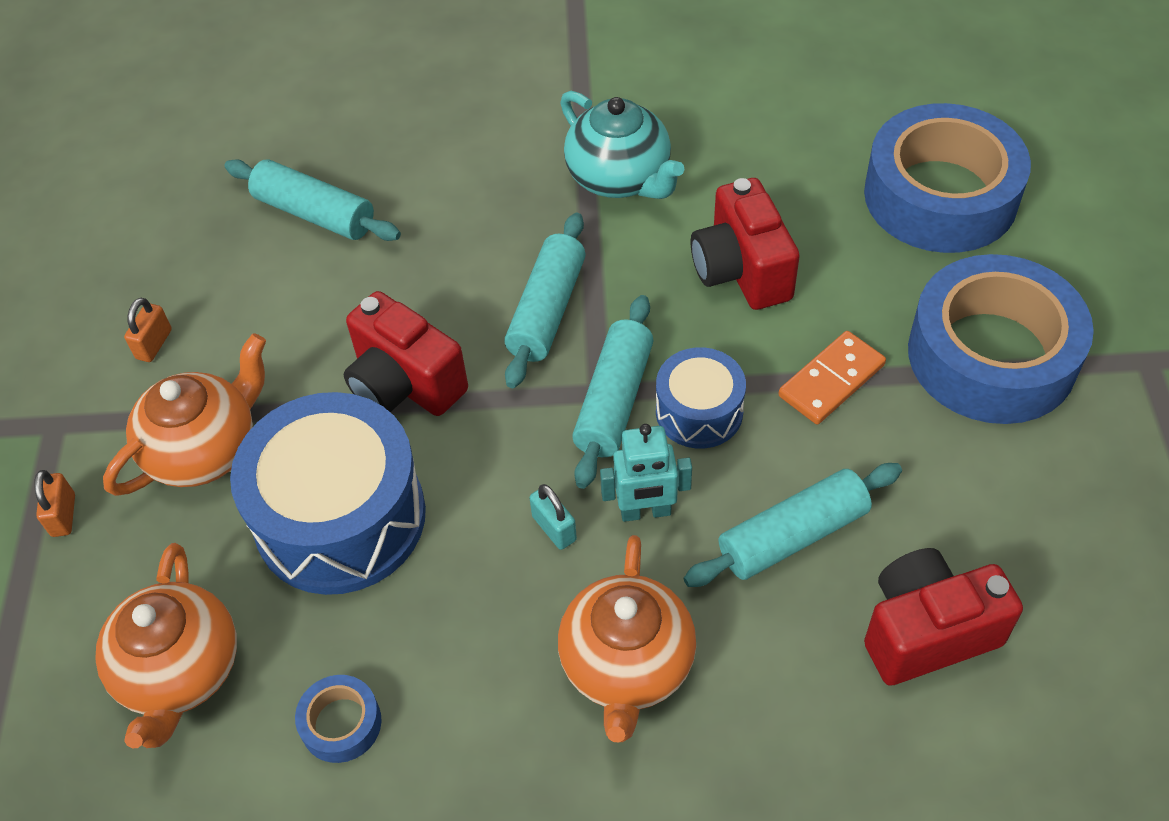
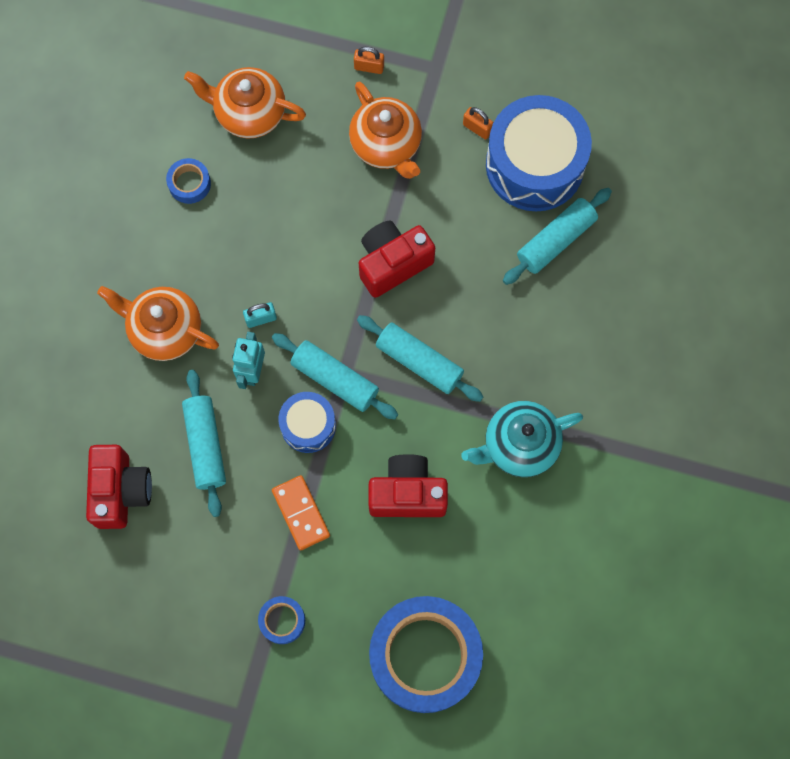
camera: 105 degrees right, 20 degrees up
(340, 517) = (312, 208): blue drum -> blue drum (534, 165)
(991, 355) = (282, 621): blue tape -> blue tape, size x0.42

